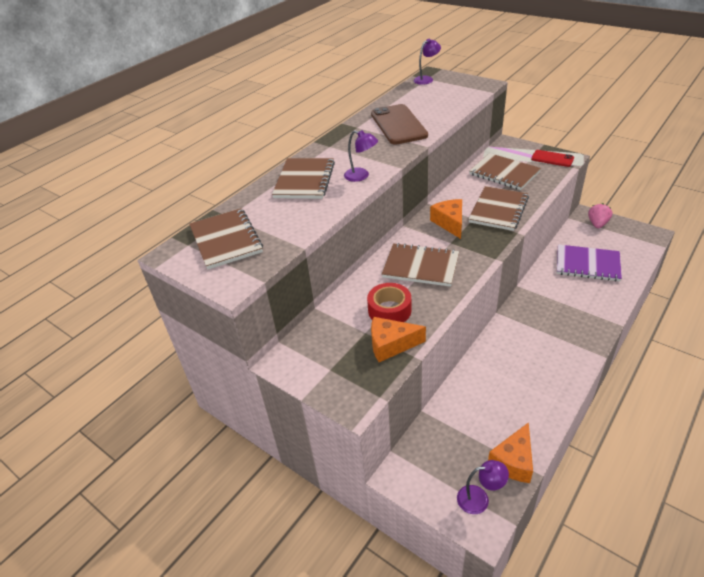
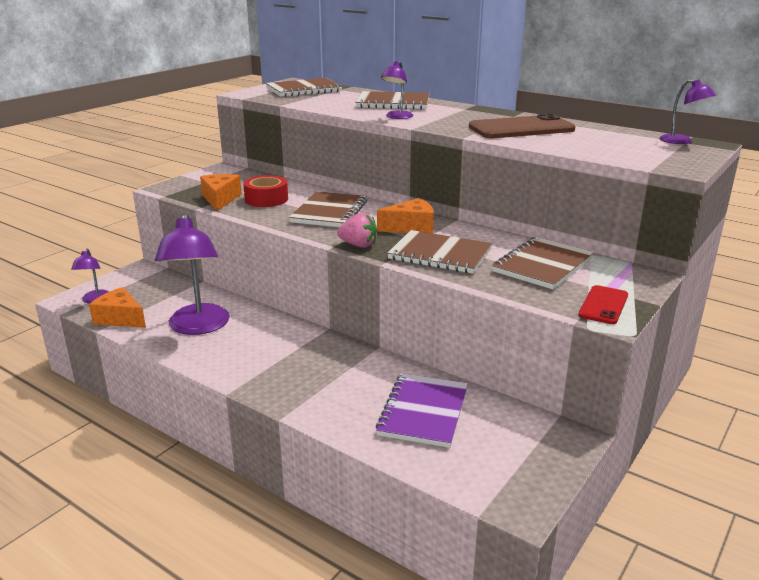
camera: 85 degrees right, 15 degrees down
(515, 394) = (198, 327): none -> purple lamp
(597, 224) = (545, 443): pink strawberry -> pink strawberry (358, 245)

